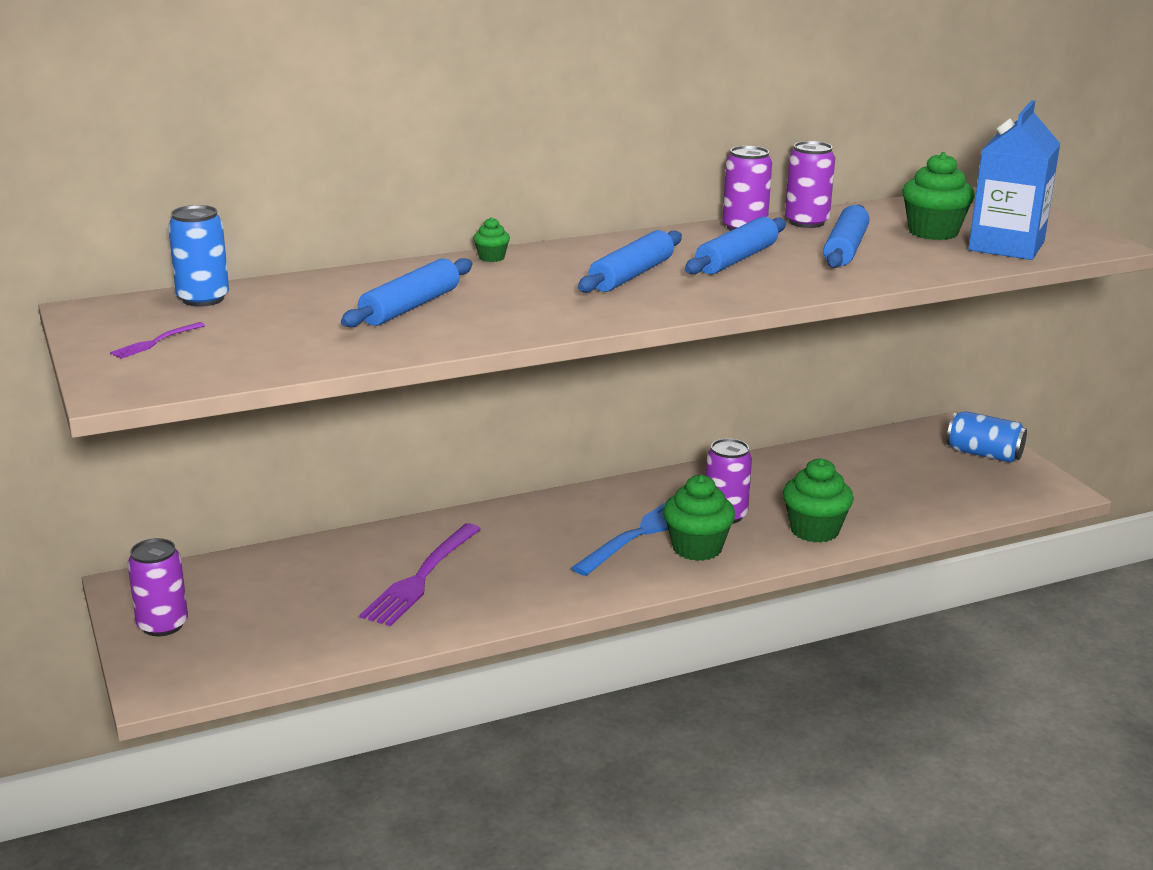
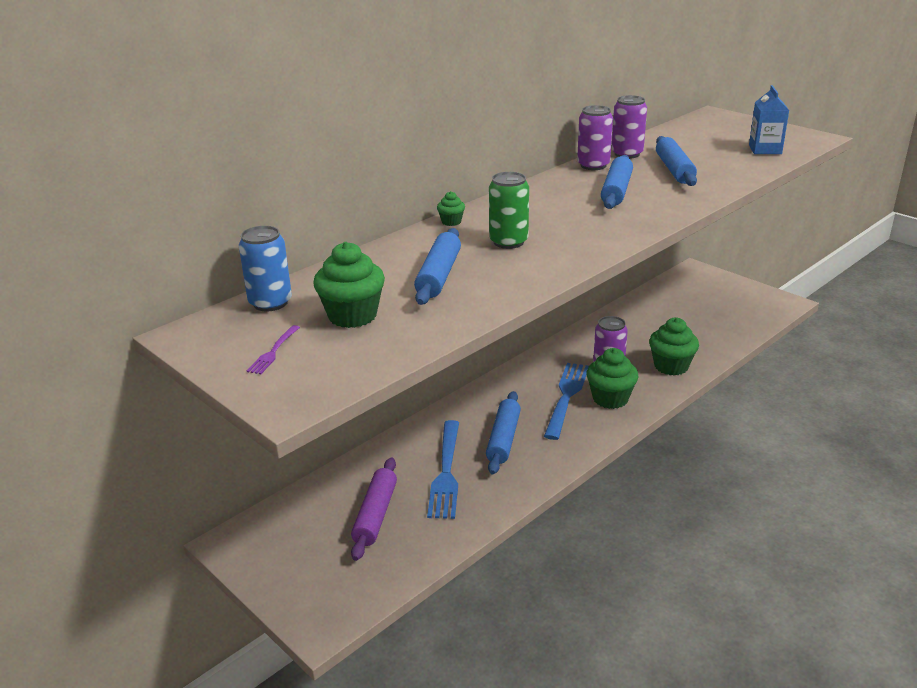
camera: 20 degrees left, 5 degrees up
(162, 625) = (282, 569): purple can -> none
(304, 600) = (375, 515): none -> purple rolling pin
(421, 577) = (446, 472): purple fork -> blue fork
(532, 289) = (508, 242): none -> green can
(631, 275) = (563, 217): blue rolling pin -> blue rolling pin (503, 439)
(933, 232) = (711, 147): green cupcake -> green cupcake (352, 316)
(984, 454) = (724, 287): blue can -> none
(1006, 246) = (765, 149): blue carton -> blue carton, size x0.63

